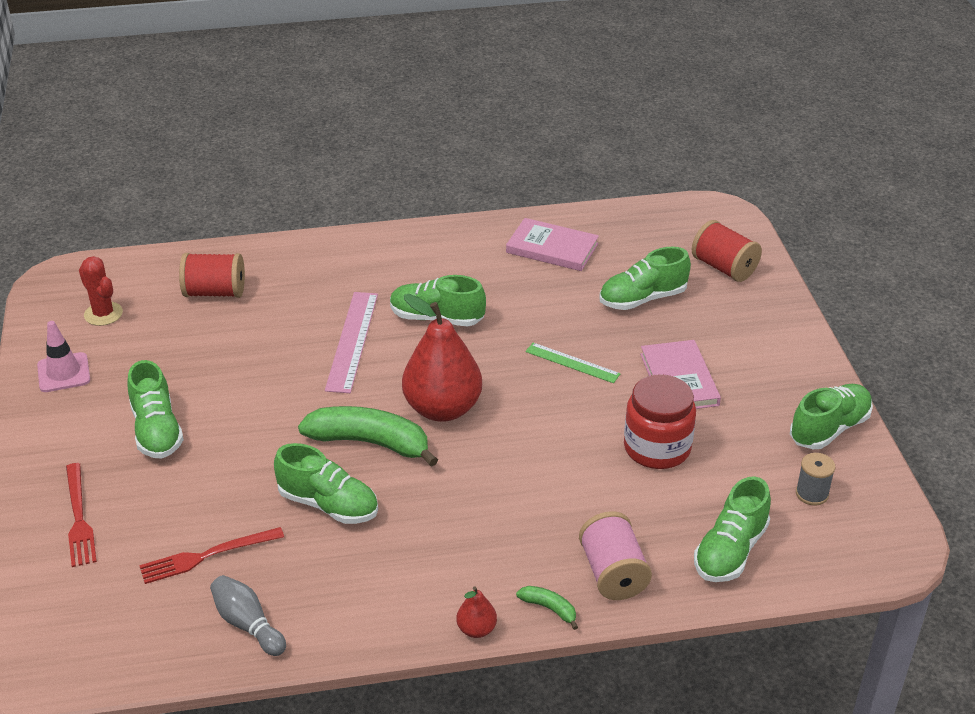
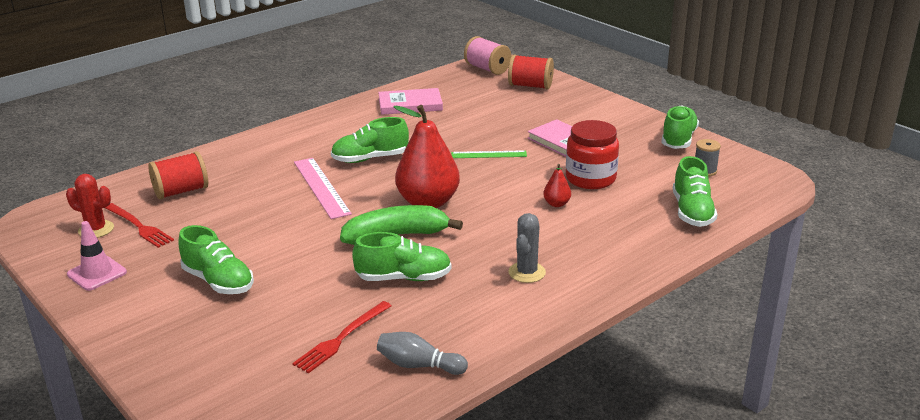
camera: 30 degrees left, 10 degrees down
(79, 518) = (206, 354): red fork -> red fork (139, 226)
(458, 555) = (527, 272): none -> grey cactus
(476, 629) = (585, 306): red pear -> red pear (556, 204)
(549, 608) = (618, 278): green banana -> none
(613, 573) = (637, 247): pink spool -> pink spool (487, 69)
(642, 299) = (497, 113): green shoe -> none

